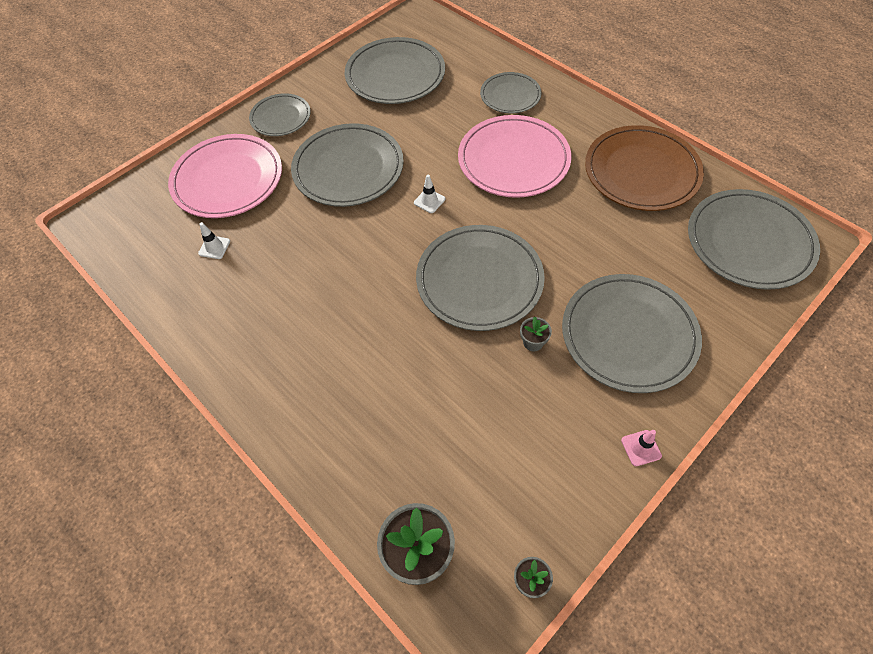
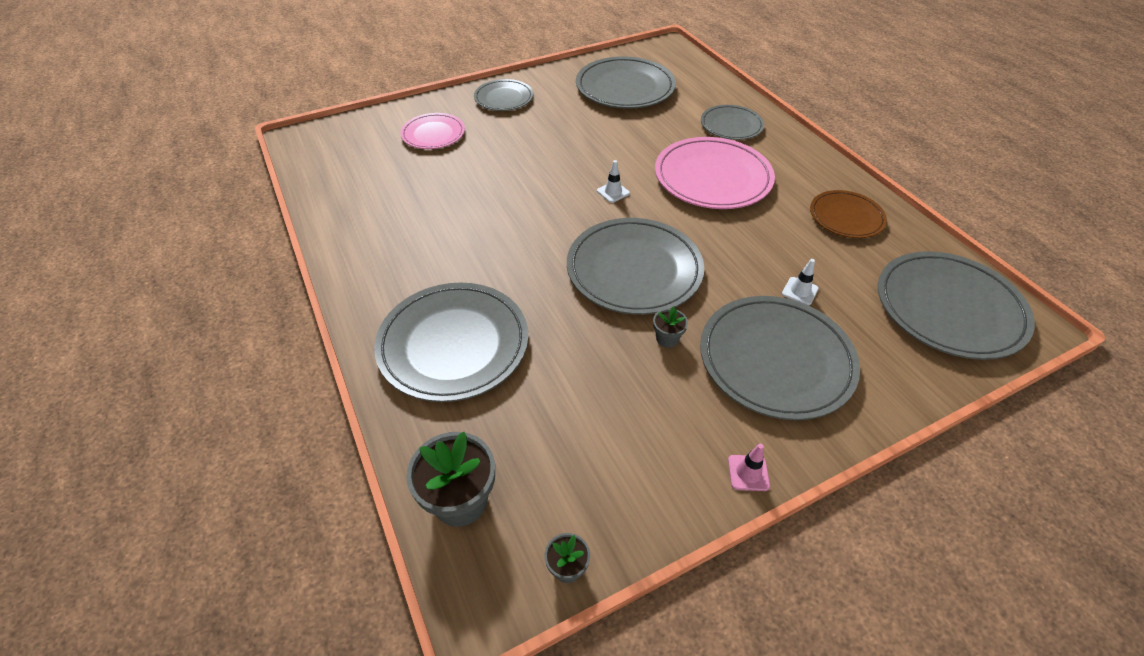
camera: 15 degrees right, 10 degrees down
(214, 247) = (395, 182): white traffic cone -> white traffic cone (800, 291)
(228, 180) = (433, 134): pink plate -> pink plate, size x0.59
(348, 169) = (547, 150): grey plate -> grey plate (453, 344)
(641, 172) = (846, 217): brown plate -> brown plate, size x0.59

